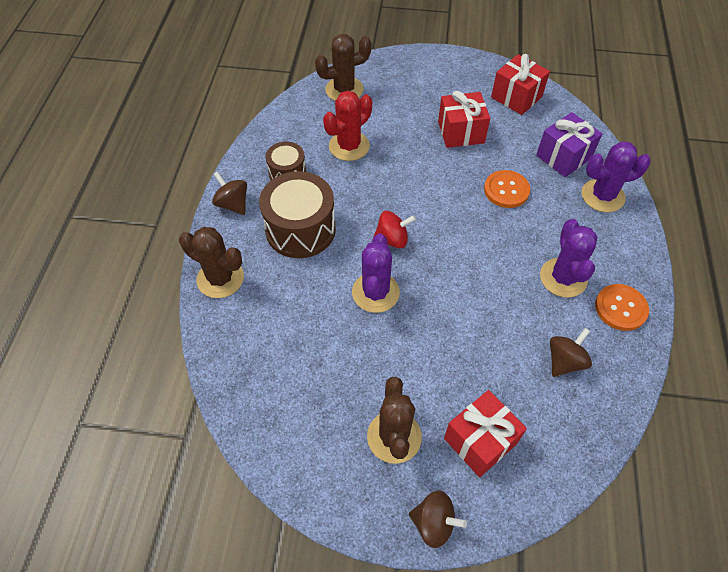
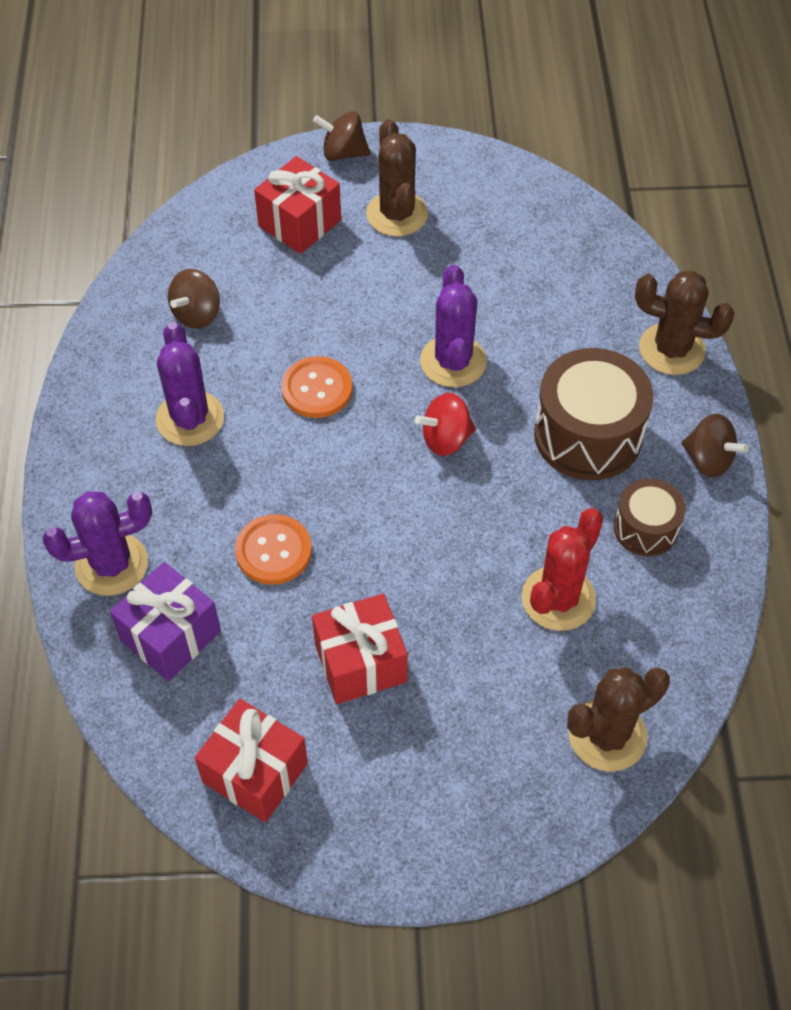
camera: 170 degrees right, 0 degrees up
(620, 308) = (113, 388): orange button -> orange button (317, 389)

